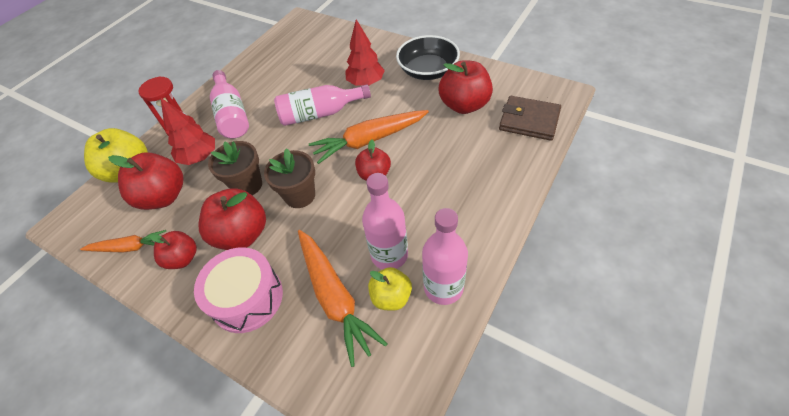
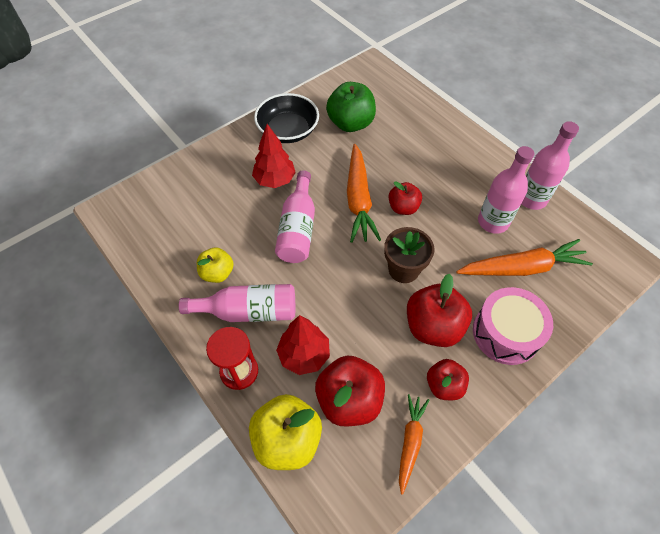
camera: 75 degrees left, 5 degrees up
(247, 185) = (369, 312): brown flower pot -> none
(391, 297) = (531, 232): yellow apple -> yellow apple (217, 273)
(464, 105) = (350, 123): red apple -> green apple
(529, 121) = (391, 94): brown wallet -> none

